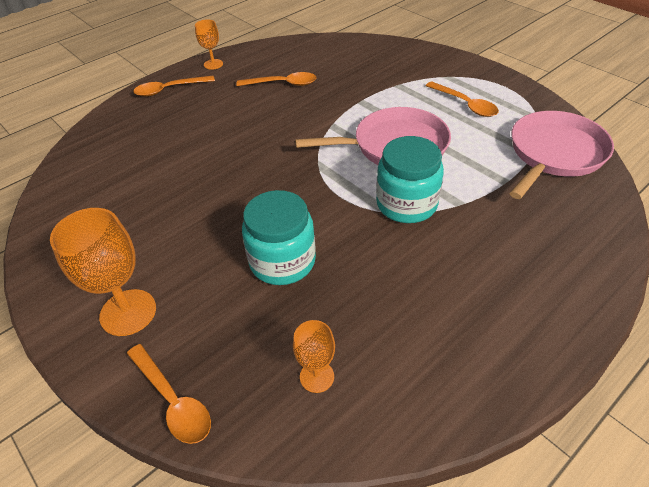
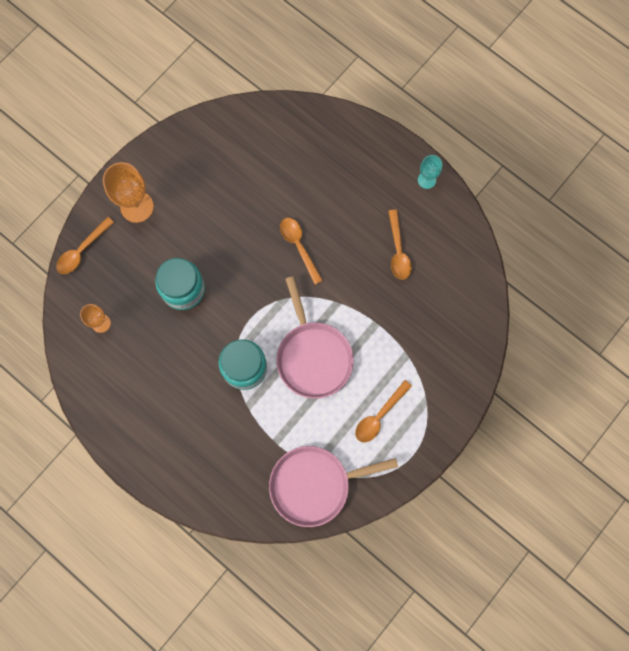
camera: 80 degrees right, 30 degrees up
(169, 90) = (379, 153): orange spoon -> orange spoon (299, 246)
(213, 64) = (426, 180): orange goblet -> turquoise goblet
(554, 153) = (314, 485): pink pan -> pink pan turned 135 degrees clockwise

